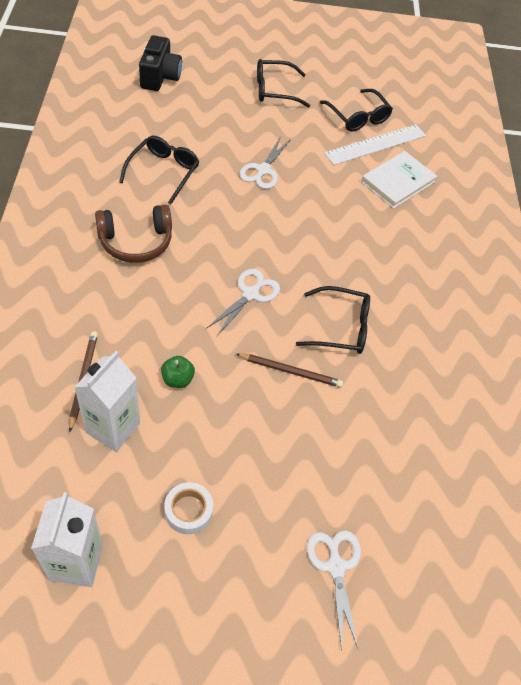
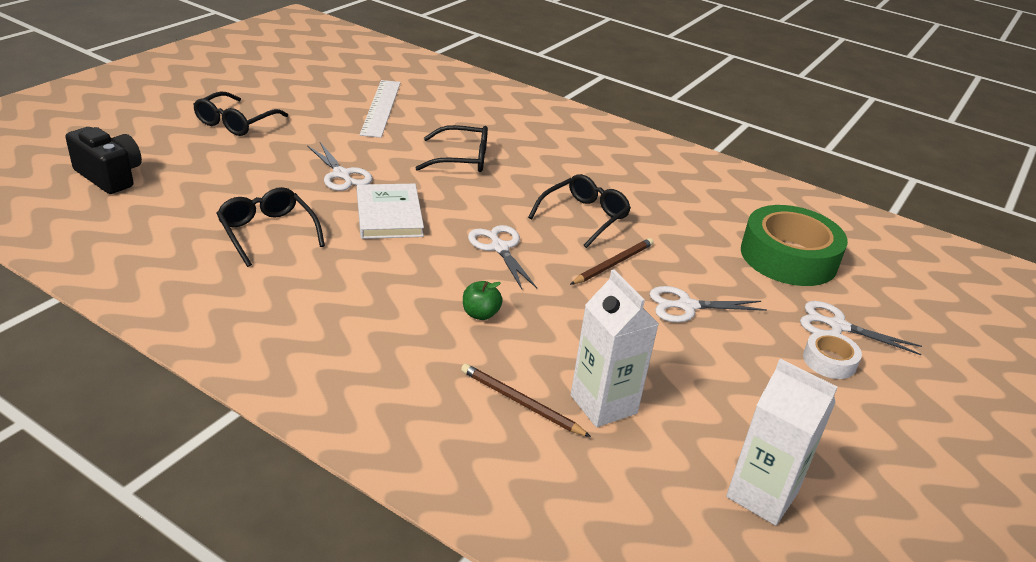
camera: 55 degrees left, 20 degrees down
(136, 242) = (353, 290): brown headphones -> none
(177, 379) = (571, 335): green apple -> green apple (480, 314)
(188, 511) = (737, 390): white tape -> white tape (829, 361)
(273, 441) = (686, 306): none -> white scissors
(357, 117) = (334, 100): black glasses -> black glasses (461, 159)
(398, 182) = (440, 118): white book -> white book (389, 215)
(416, 497) = (788, 257): none -> green tape

